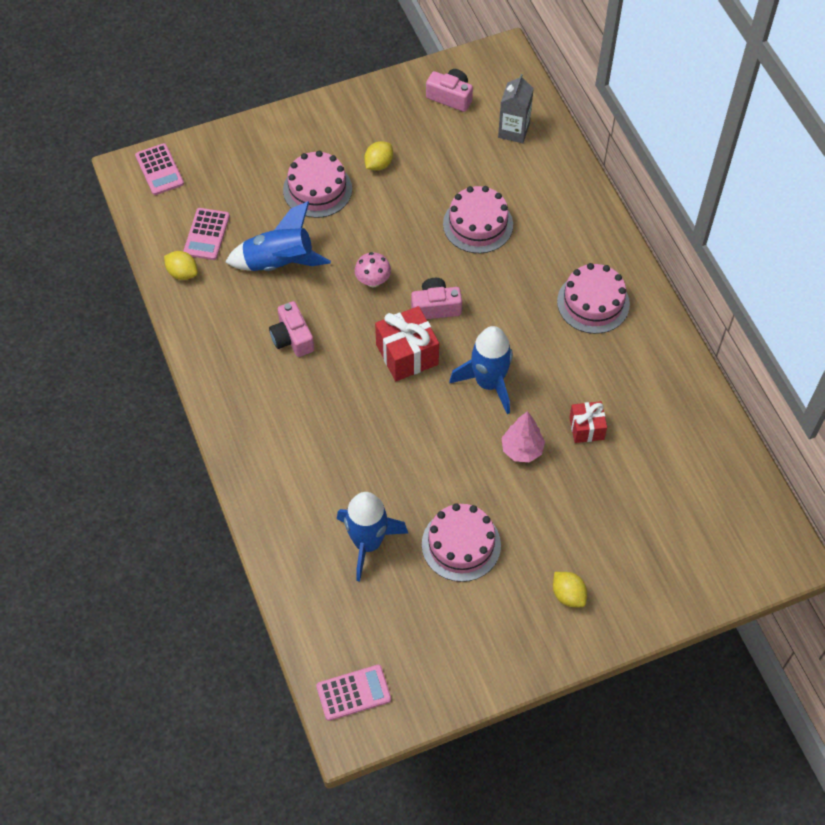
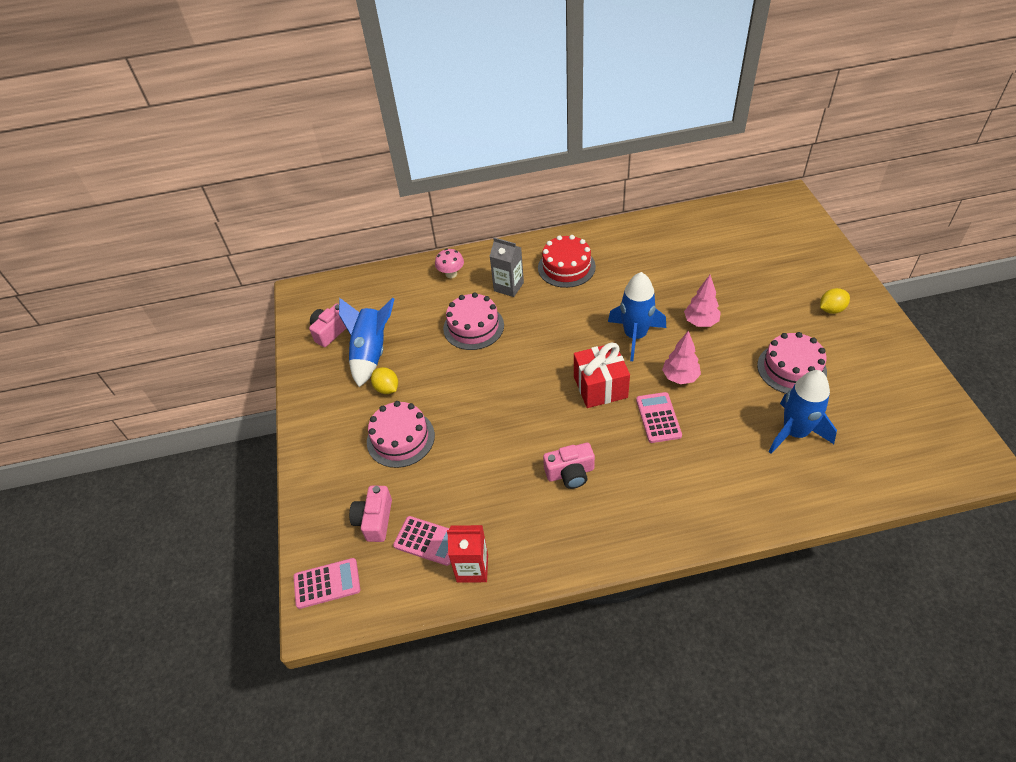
camera: 75 degrees left, 10 degrees down
(182, 273) = (472, 568): yellow lemon -> red carton
(279, 262) = (479, 477): blue rocket -> blue rocket (371, 353)
(353, 693) = (946, 456): pink calculator -> pink calculator (658, 418)
(373, 281) = (517, 404): pink mushroom -> pink mushroom (451, 274)
(432, 430) = (680, 377): none -> pink tree
(435, 307) = (553, 363): pink camera -> pink camera (374, 520)
(513, 131) = (383, 295): grey carton -> grey carton (508, 287)
(586, 428) = (682, 283): red gift -> none
(593, 303) = (566, 267): pink cake -> red cake

